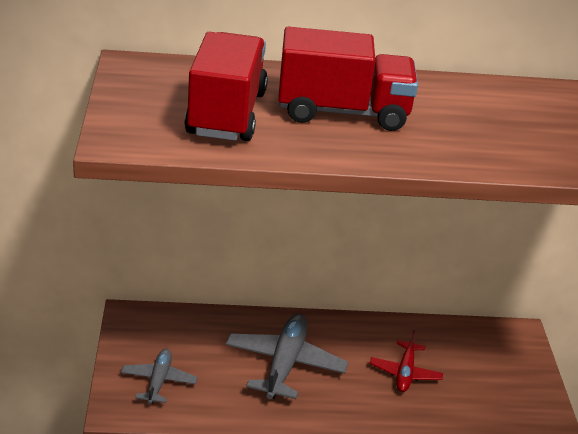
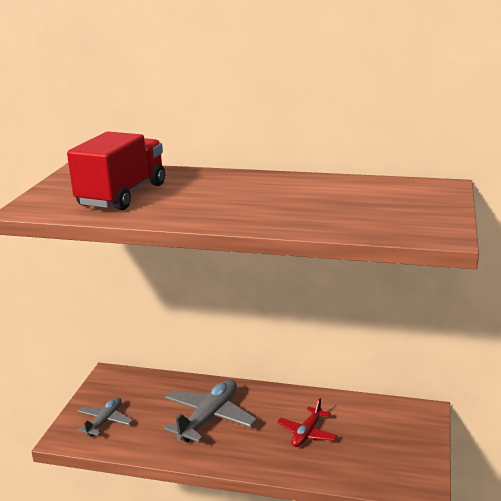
camera: 20 degrees right, 10 degrees down
(342, 112) = (215, 195): red truck -> none

